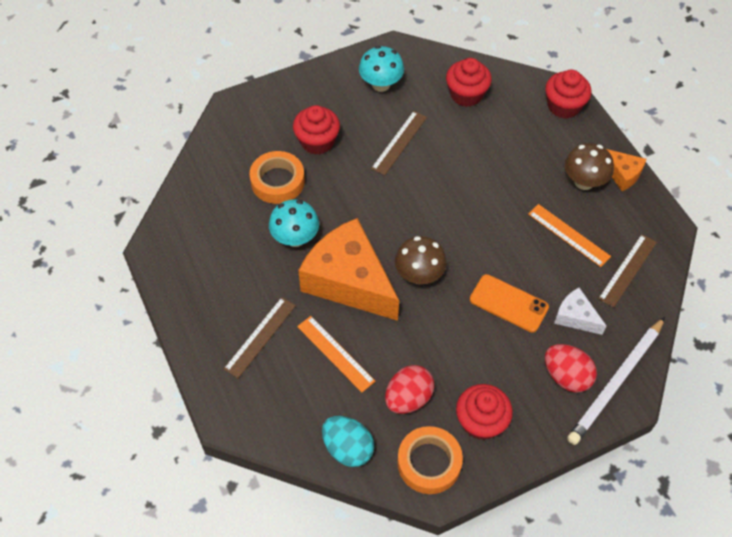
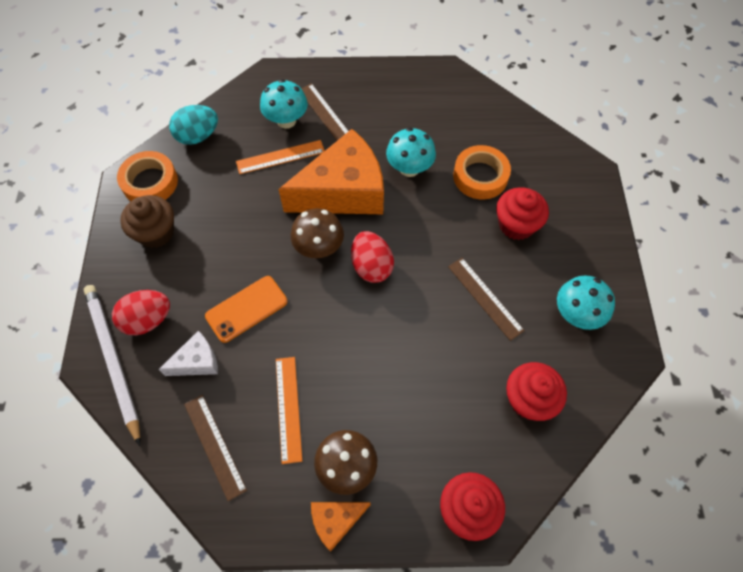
camera: 115 degrees right, 5 degrees up
(286, 370) = (286, 121): none -> turquoise mushroom
(408, 398) = (210, 190): red egg -> red egg (371, 266)
(481, 421) = (156, 232): red cupcake -> brown cupcake
(568, 235) = (288, 408): orange ruler -> orange ruler turned 75 degrees counterclockwise

